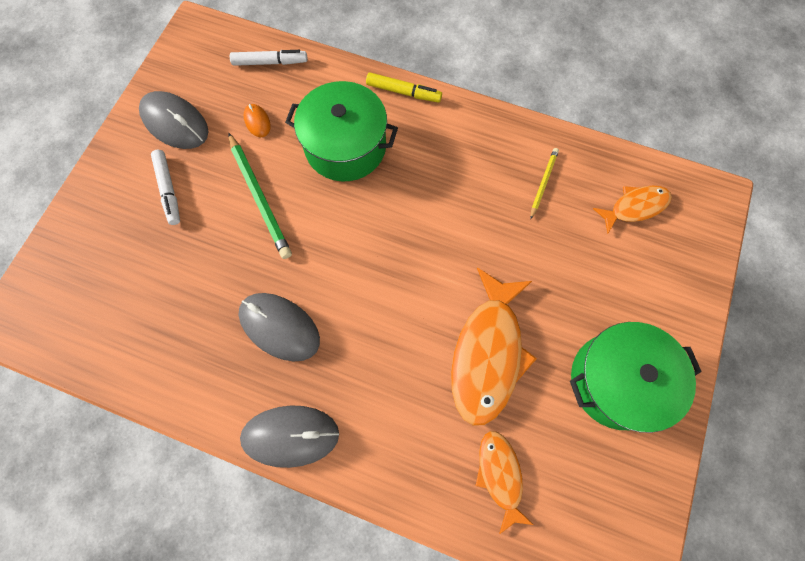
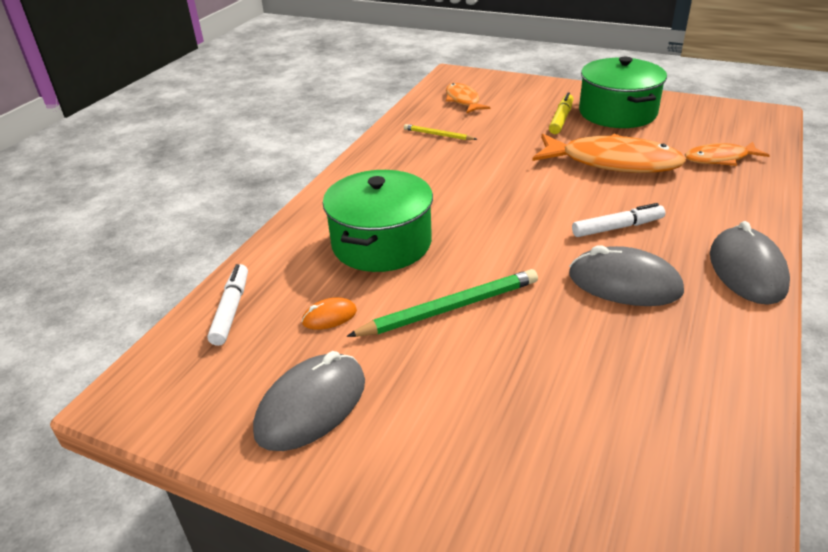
camera: 85 degrees left, 35 degrees down
(168, 190) = (434, 403): white marker -> white marker (617, 227)
(280, 327) = (624, 283): grey mouse -> grey mouse turned 75 degrees clockwise
(403, 92) = (315, 206): yellow marker -> yellow marker (561, 119)

